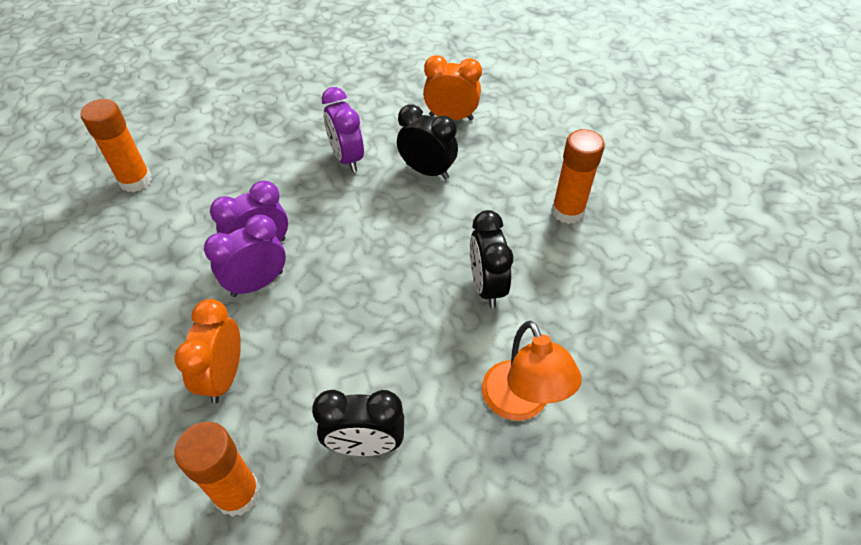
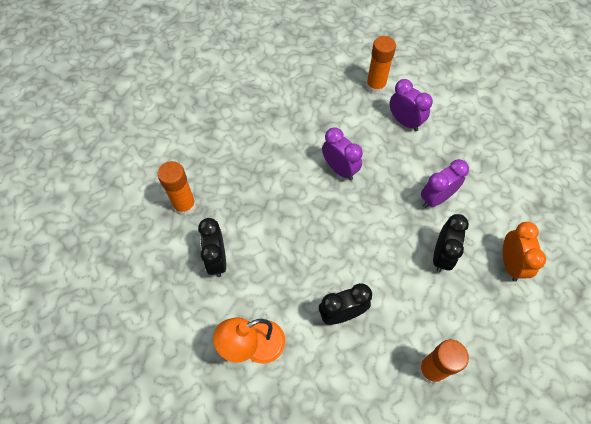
camera: 80 degrees right, 10 degrees up
(224, 376) = (248, 178): orange clock -> none
(257, 283) = (313, 175): purple clock -> purple clock (404, 122)

